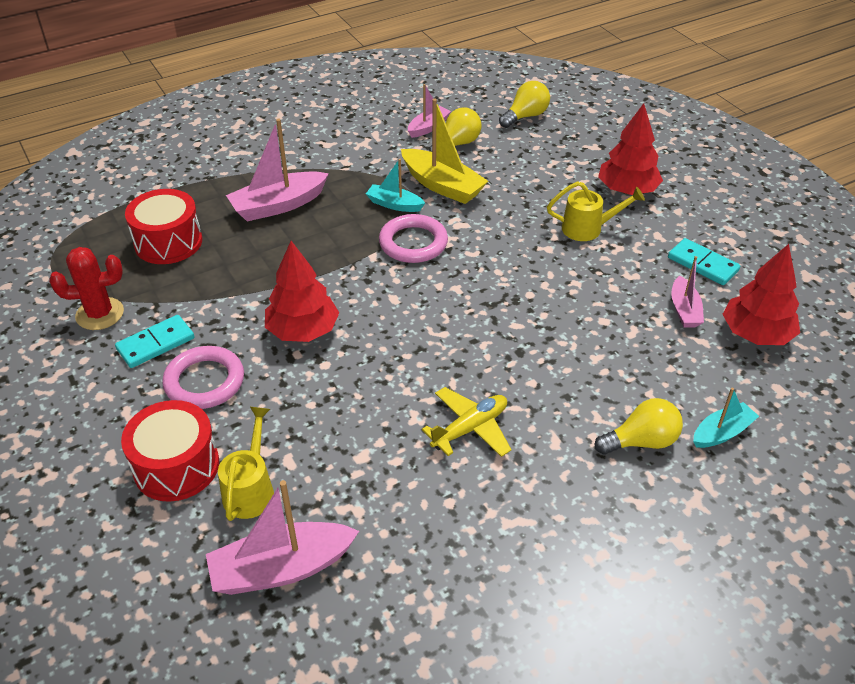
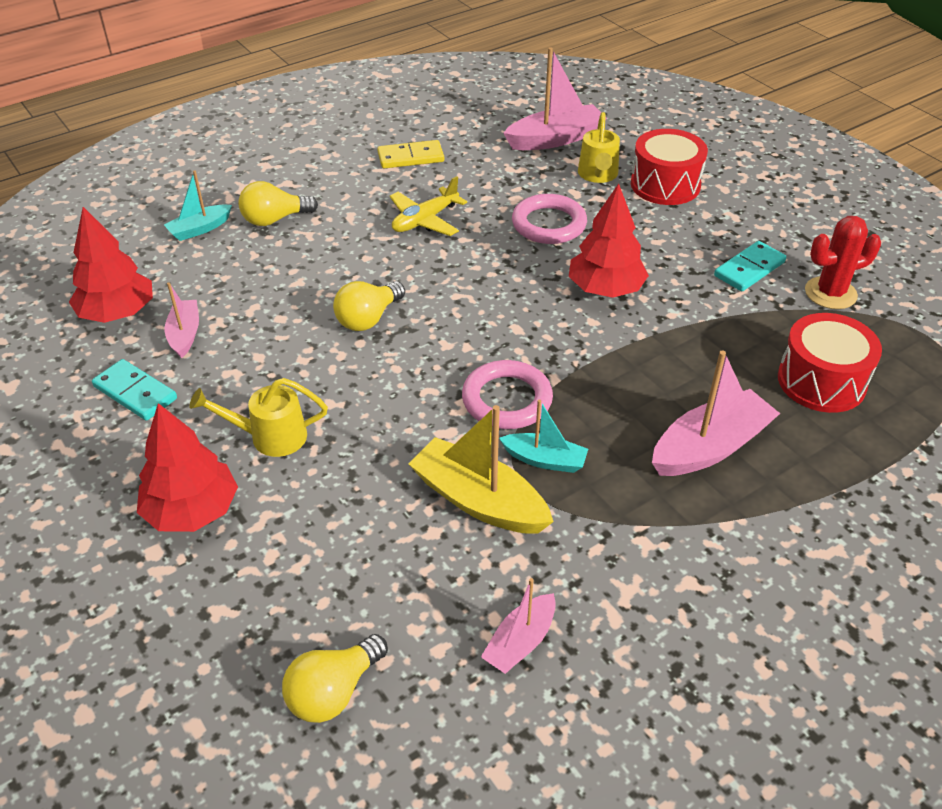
camera: 175 degrees right, 0 degrees up
(204, 381) = (679, 241): pink ring -> pink ring (549, 224)
(457, 144) = (463, 598): yellow light bulb -> yellow light bulb (368, 319)
(486, 542) = (411, 157): none -> yellow domino

